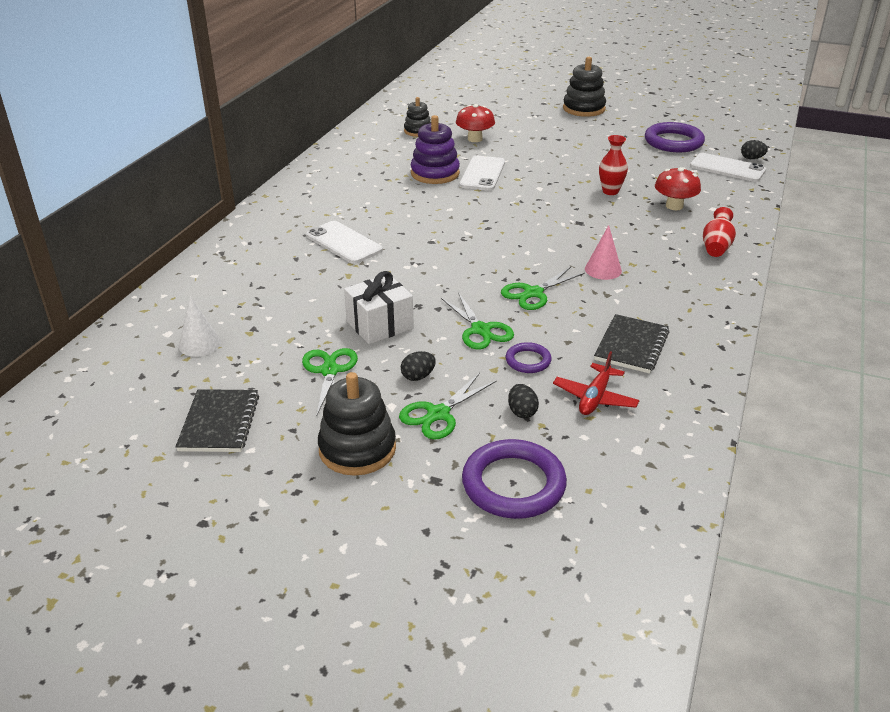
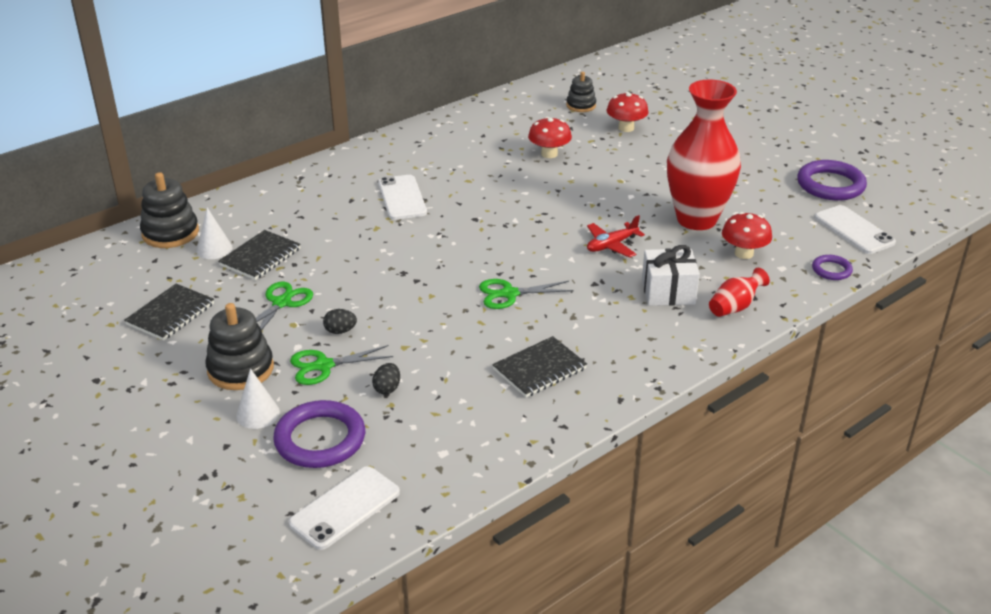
camera: 30 degrees right, 0 degrees up
(259, 336) = (260, 257): none -> black notebook
(380, 325) = (356, 279): white gift -> white gift (668, 292)
(424, 485) = (258, 414): none -> white cone
(435, 173) = (549, 154): purple stacking toy -> red mushroom
(480, 330) = (430, 310): green scissors -> none
(482, 174) = (593, 166): white phone -> white phone (345, 508)
(528, 361) = (438, 350): purple ring -> purple ring (831, 270)
(584, 109) = (777, 123): black stacking toy -> black stacking toy (170, 233)
(595, 398) = (457, 400): red plane -> red plane (611, 245)
(603, 270) = (596, 293): pink cone -> none
(610, 191) = (696, 219): red vase -> red vase, size x2.33
(752, 158) = (896, 227): black egg -> none

